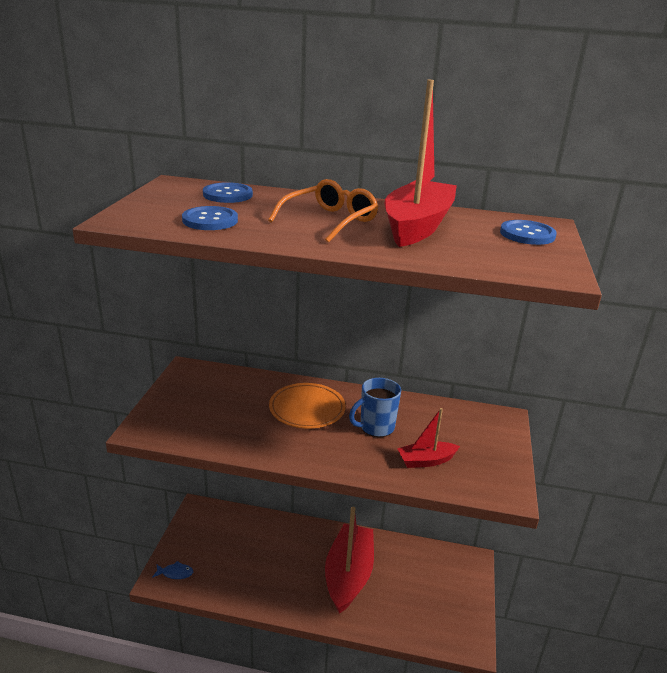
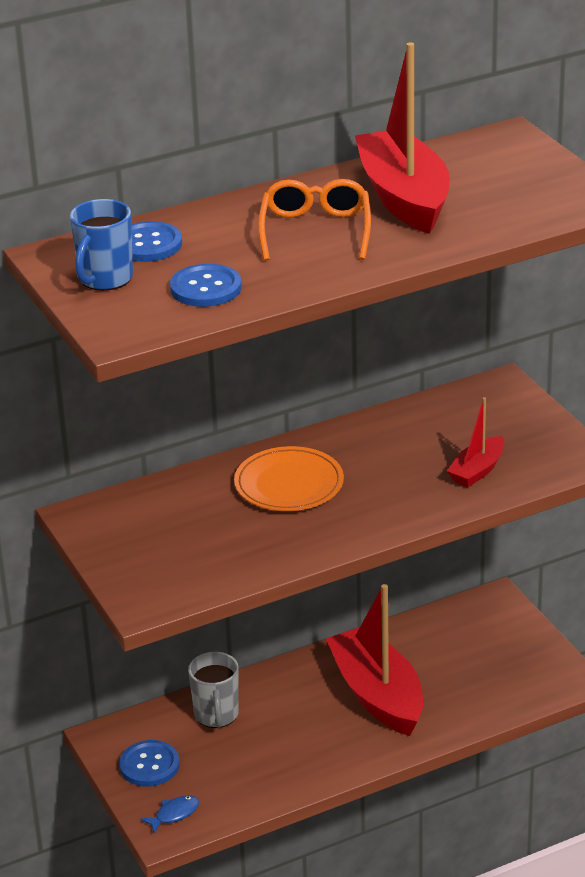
camera: 35 degrees left, 5 degrees up
(258, 531) = (216, 715): none -> grey mug
(376, 427) = (387, 464): blue mug -> blue mug (105, 279)
(527, 234) = (511, 160): blue button -> blue button (149, 765)

